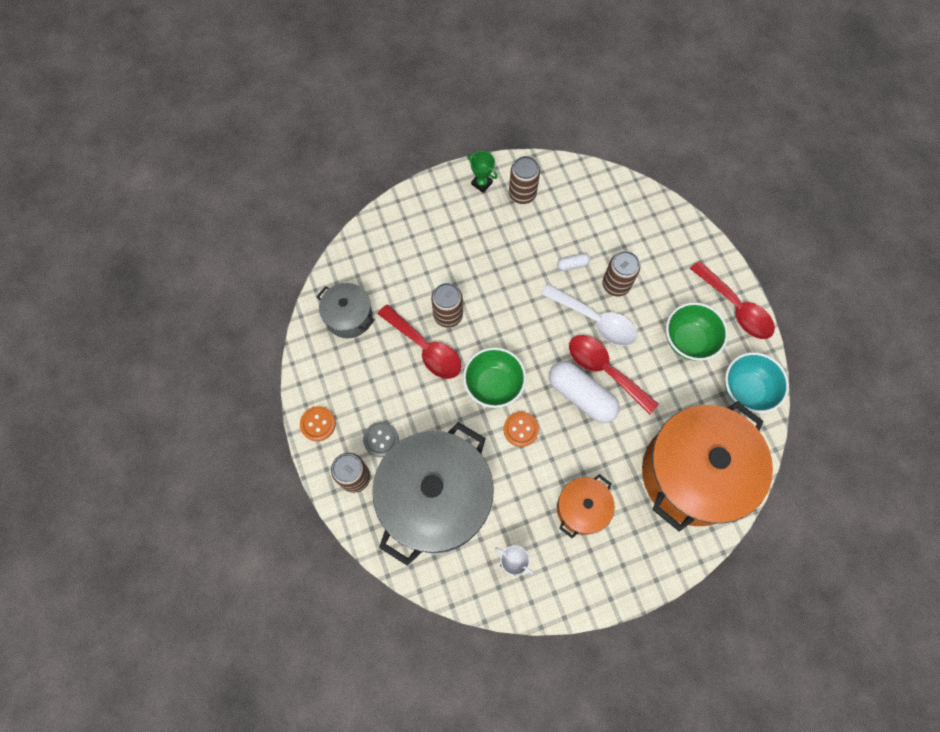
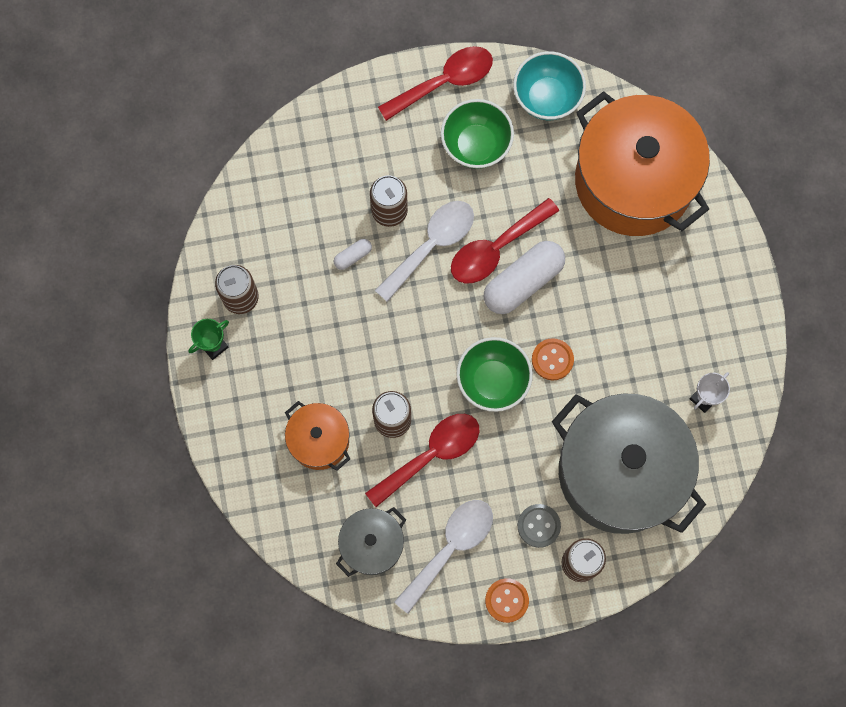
camera: 80 degrees left, 5 degrees up
(353, 374) = (450, 548): none -> white spoon
(572, 265) = (353, 256): white capsule -> white capsule turned 60 degrees clockwise
(581, 509) = (655, 310): orange pot -> orange pot (319, 440)

